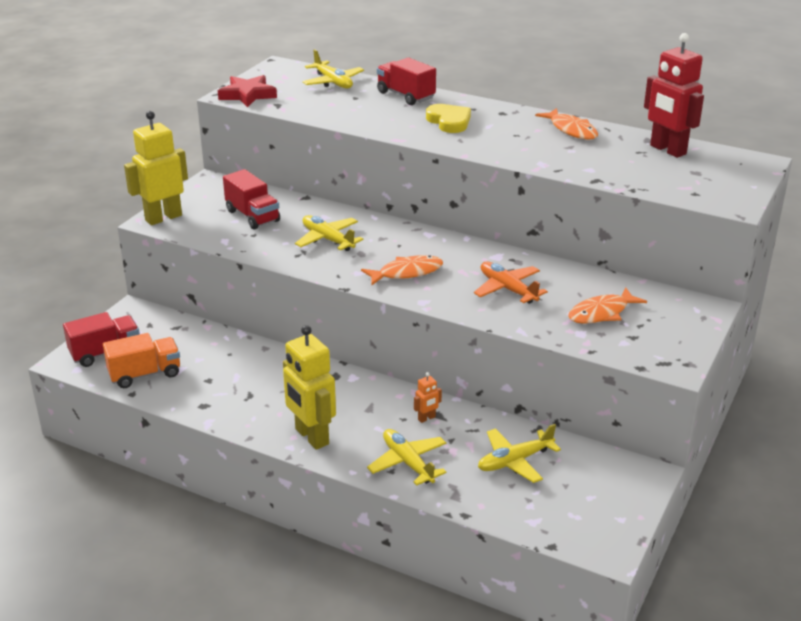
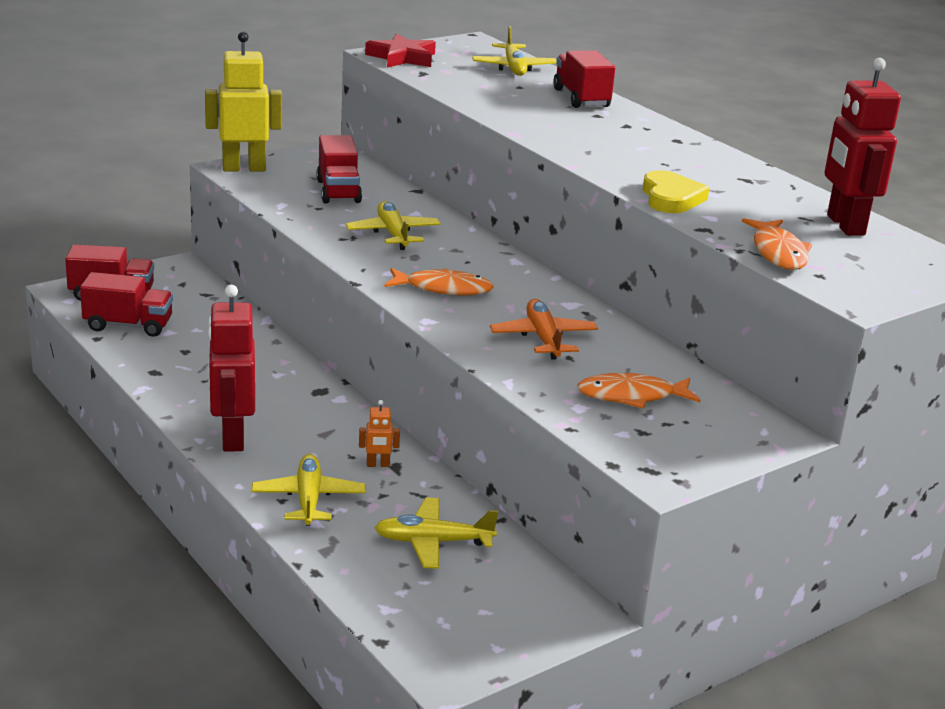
camera: 25 degrees right, 5 degrees down
(145, 374) = (128, 325): orange truck -> red truck
(311, 437) = (232, 438): yellow robot -> red robot
(449, 121) = (599, 132): yellow heart -> yellow heart (671, 198)
(571, 130) = (742, 176): orange fish -> orange fish (778, 252)

